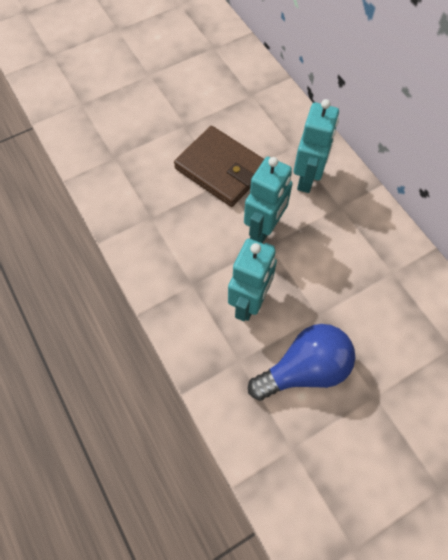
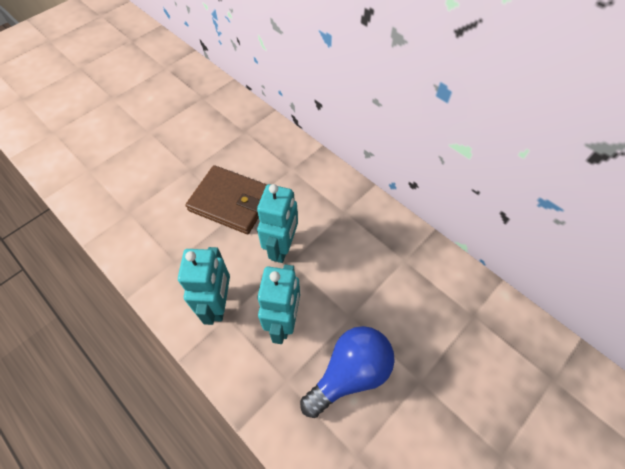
camera: 15 degrees left, 5 degrees down
(307, 178) = (310, 193): turquoise robot -> turquoise robot (219, 304)

